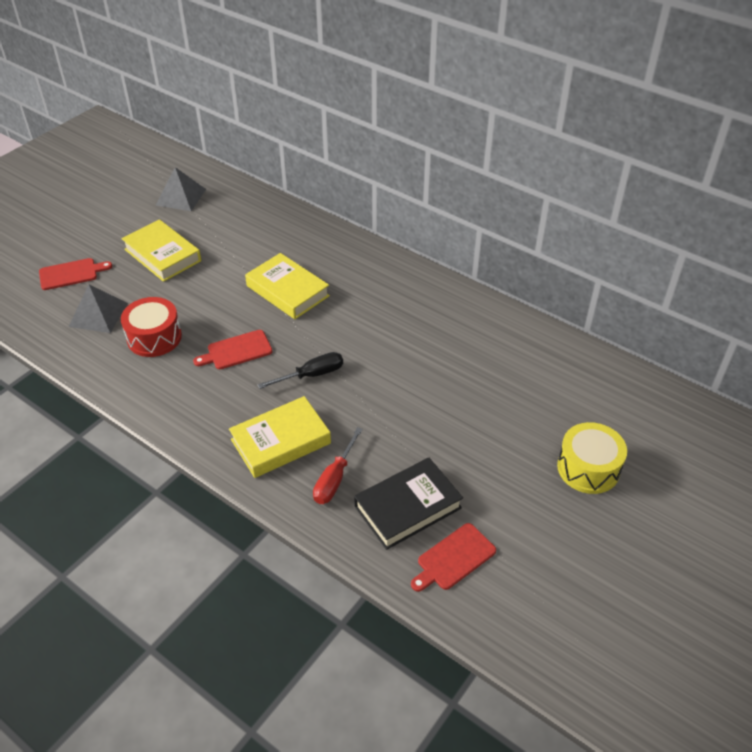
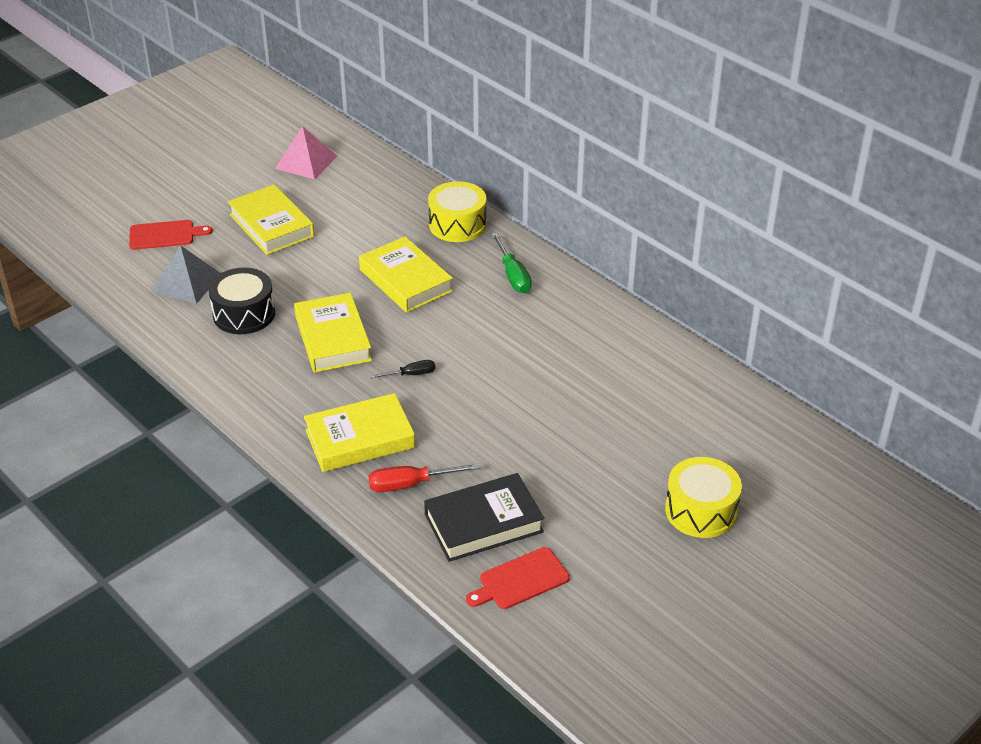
camera: 10 degrees right, 5 degrees down
(154, 337) = (244, 314): red drum -> black drum
(181, 197) = (306, 162): grey pyramid -> pink pyramid
(237, 350) = (333, 338): red cutting board -> yellow book
(312, 375) = (411, 374): black screwdriver -> black screwdriver, size x0.64
(319, 237) = (457, 224): none -> yellow drum
(335, 479) = (410, 484): red screwdriver -> red screwdriver turned 45 degrees clockwise
(376, 276) = (513, 275): none -> green screwdriver

